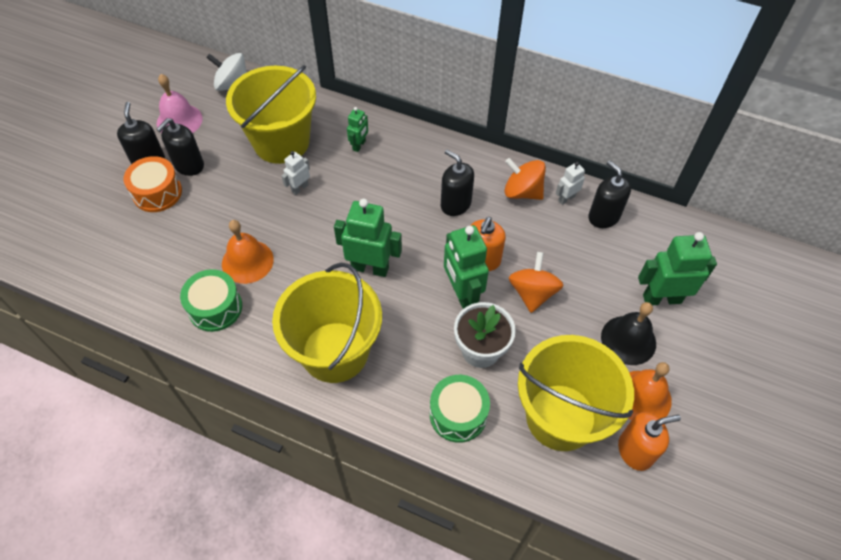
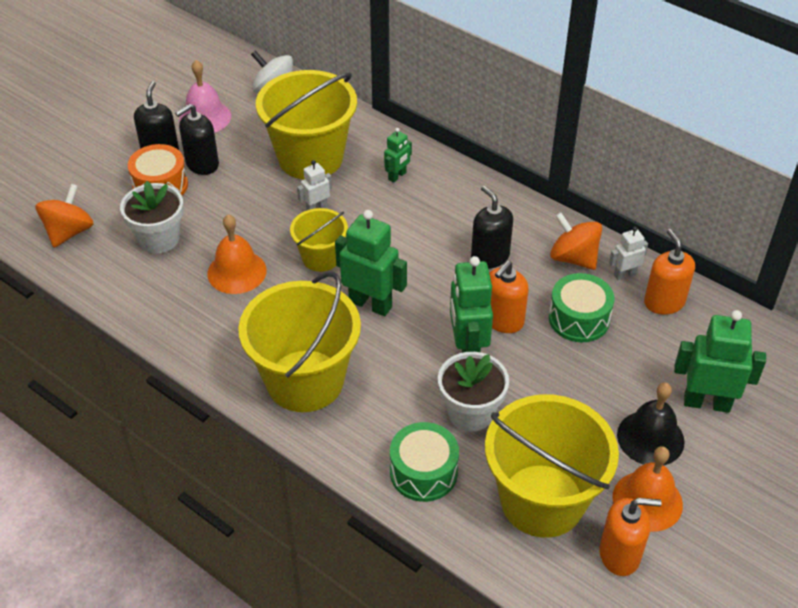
camera: 15 degrees right, 10 degrees down
(170, 244) = (159, 239): none -> white flower pot
(215, 308) = (188, 311): green drum -> green drum (579, 319)
(316, 233) = (321, 258): none -> yellow bucket
(532, 293) = (551, 366): orange spinning top -> orange spinning top (69, 232)
(603, 217) = (664, 302): black soap dispenser -> orange soap dispenser

